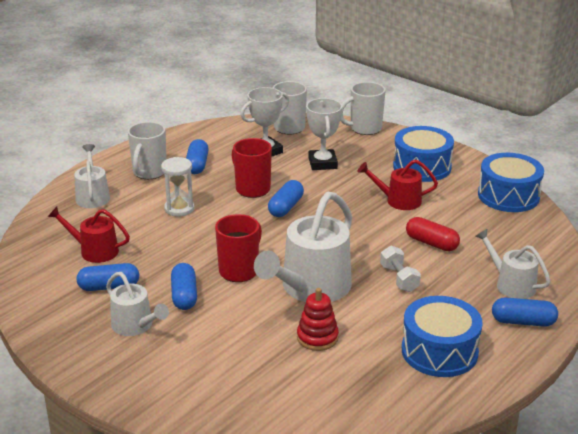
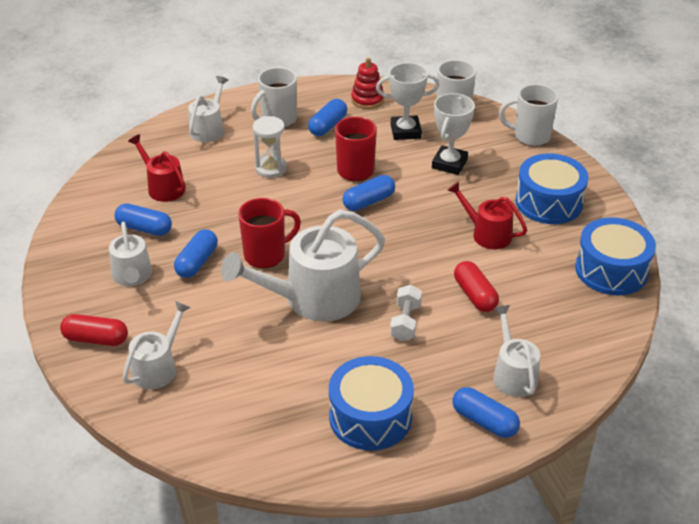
camera: 30 degrees right, 10 degrees up
(150, 384) = (96, 339): none -> red capsule
(230, 384) = (158, 368): none -> white watering can
(317, 337) = (272, 353): red stacking toy -> red stacking toy (367, 100)

